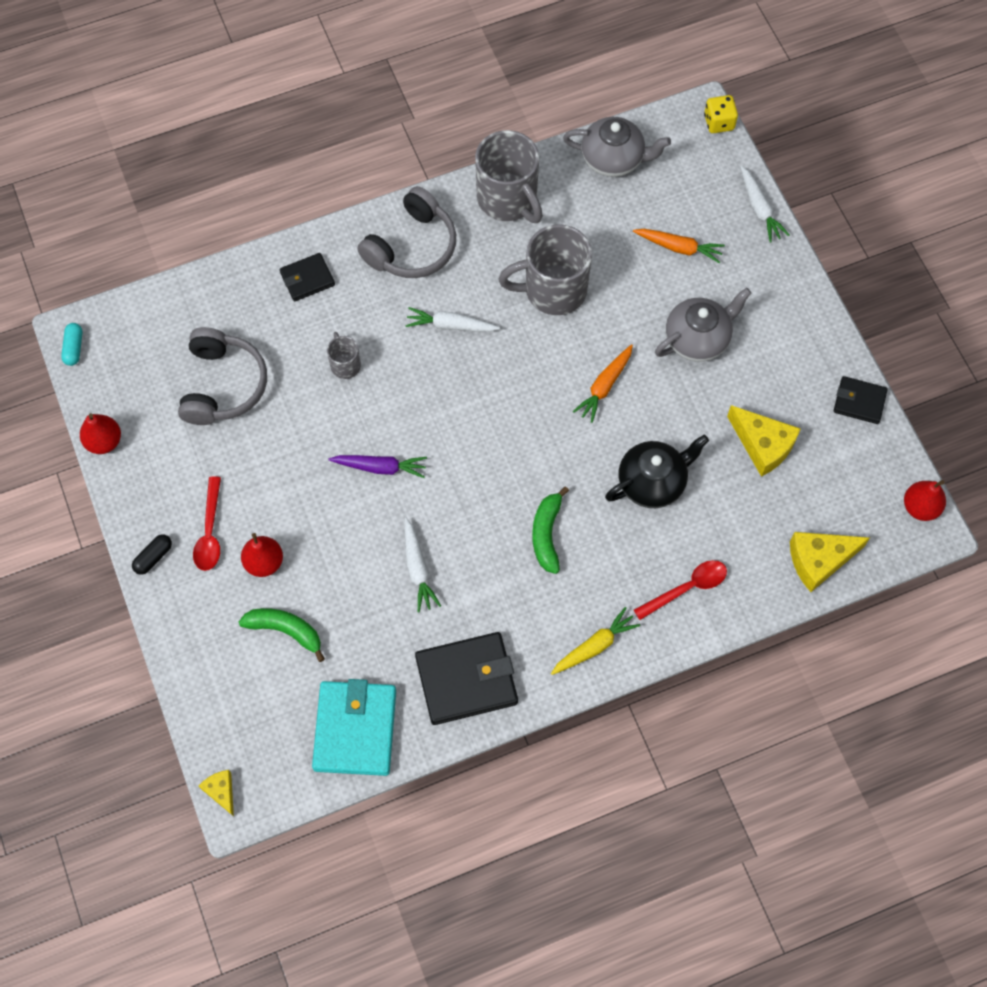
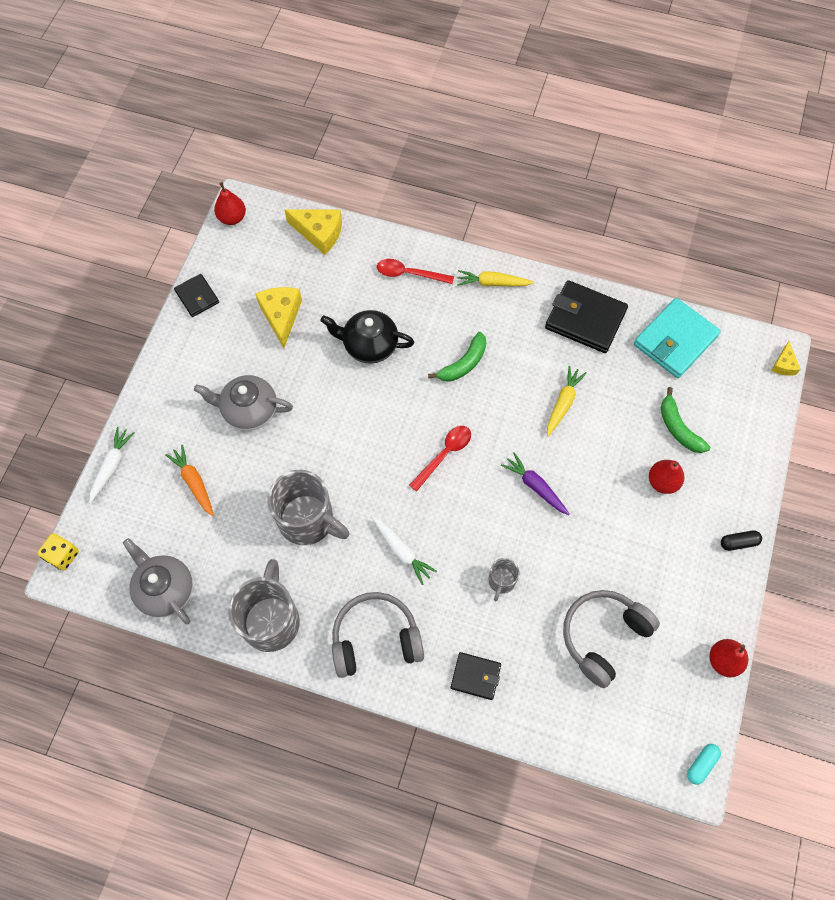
camera: 140 degrees left, 0 degrees up
(210, 532) = (686, 530): red spoon -> red spoon (444, 454)
(417, 569) = (563, 403): white carrot -> yellow carrot
(604, 386) = (339, 426): orange carrot -> none

